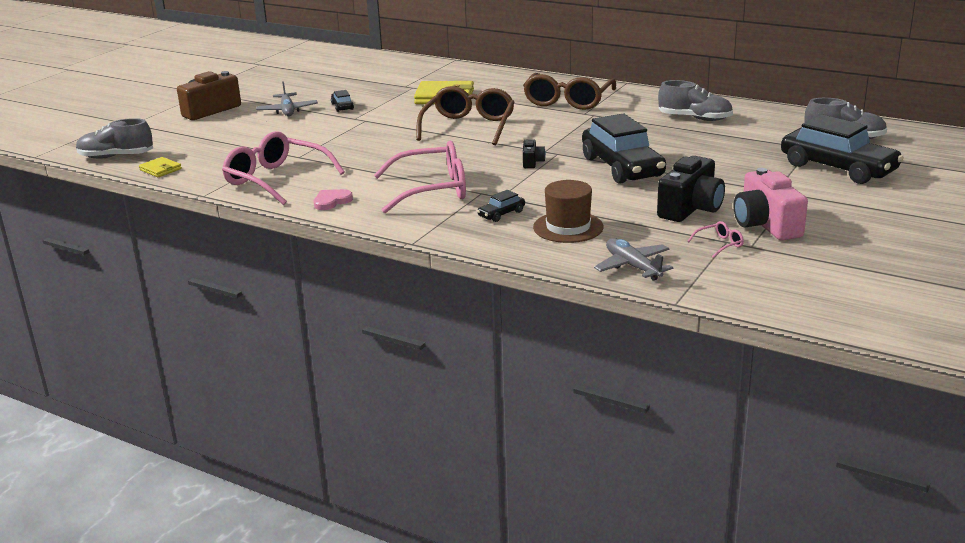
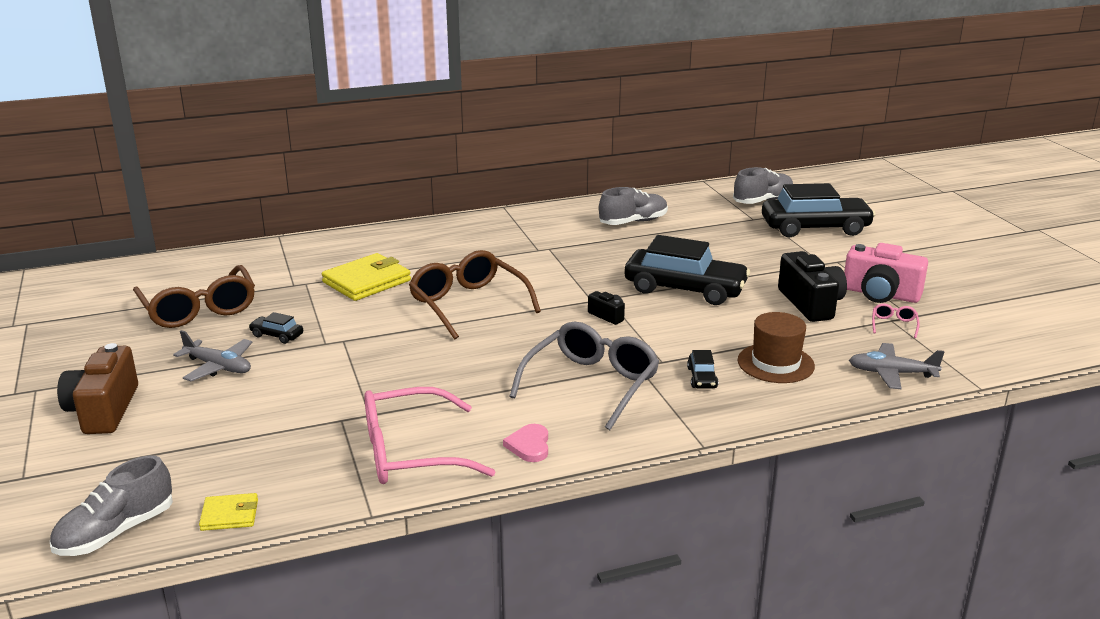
camera: 50 degrees left, 0 degrees up
(432, 190) = (591, 384): pink glasses -> grey glasses
(568, 101) = (496, 243): brown glasses -> brown glasses (199, 309)

